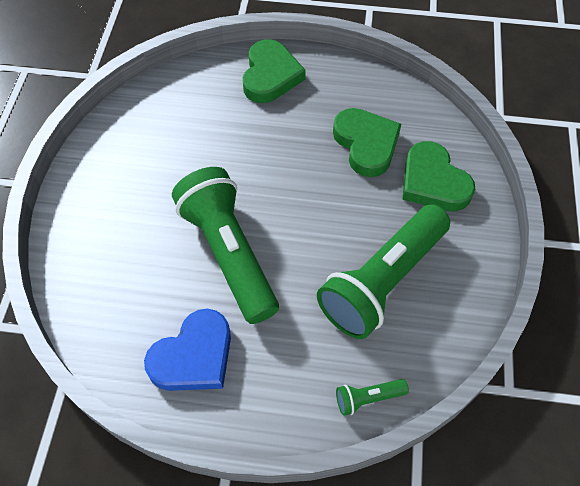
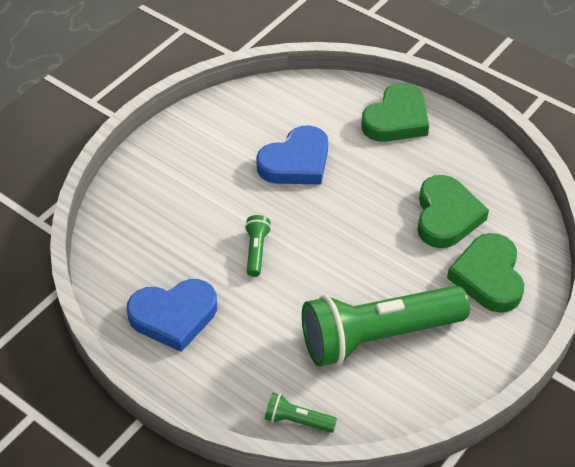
camera: 30 degrees right, 10 degrees down
(210, 152) = (296, 162): none -> blue heart
(228, 253) = (256, 251): green flashlight -> green flashlight, size x0.41

